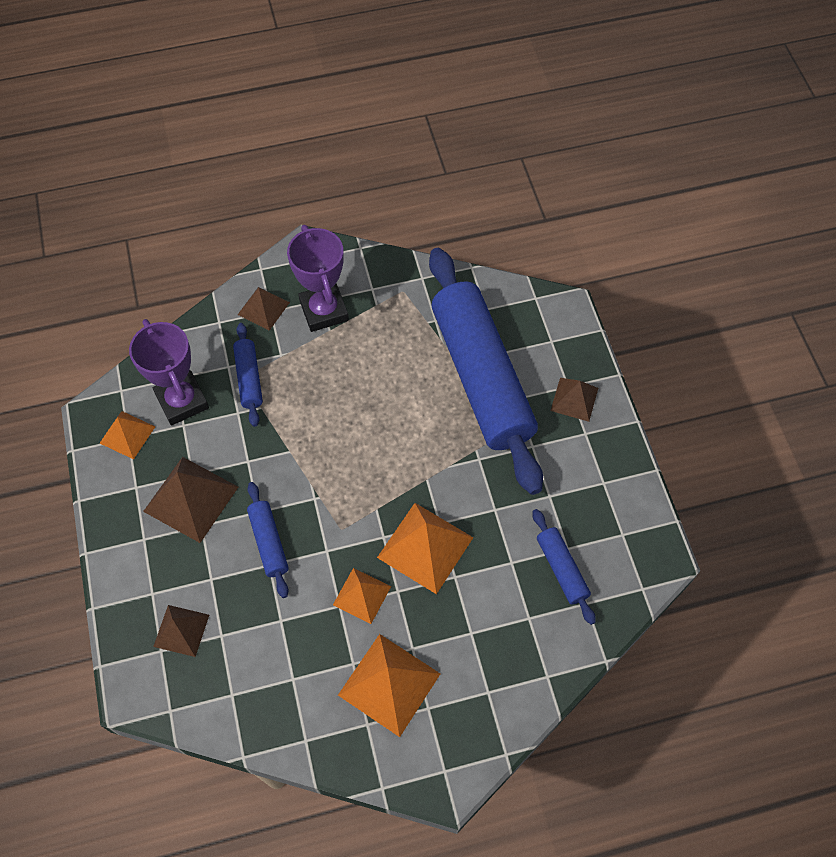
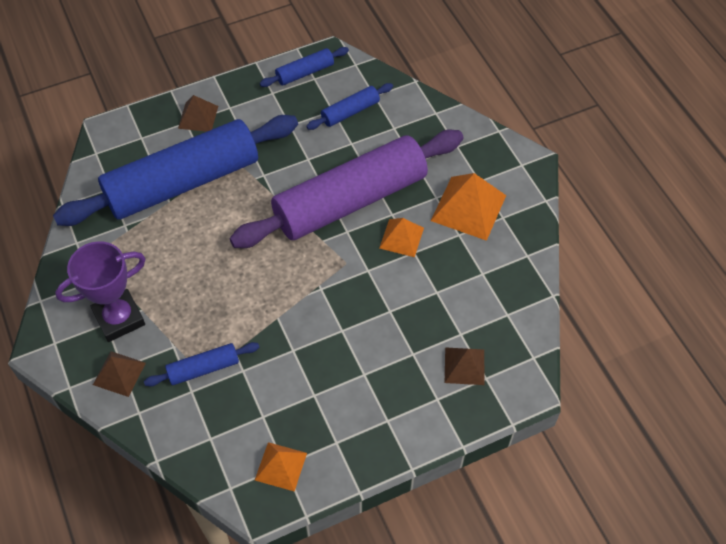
camera: 100 degrees left, 5 degrees down
(182, 401) = (236, 424): purple trophy -> none
(191, 499) = (339, 389): brown pyramid -> none
(269, 542) = (369, 315): blue rolling pin -> blue rolling pin (305, 72)
(425, 547) = (350, 201): orange pyramid -> purple rolling pin

